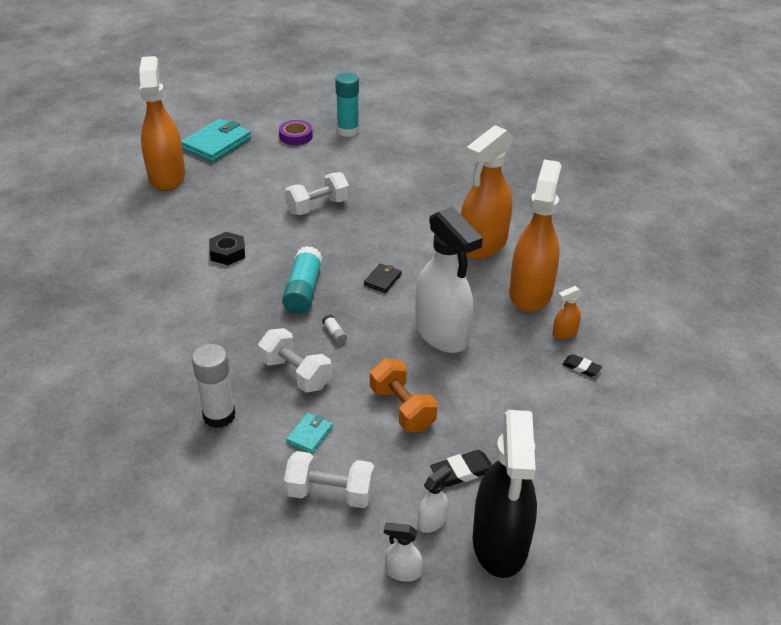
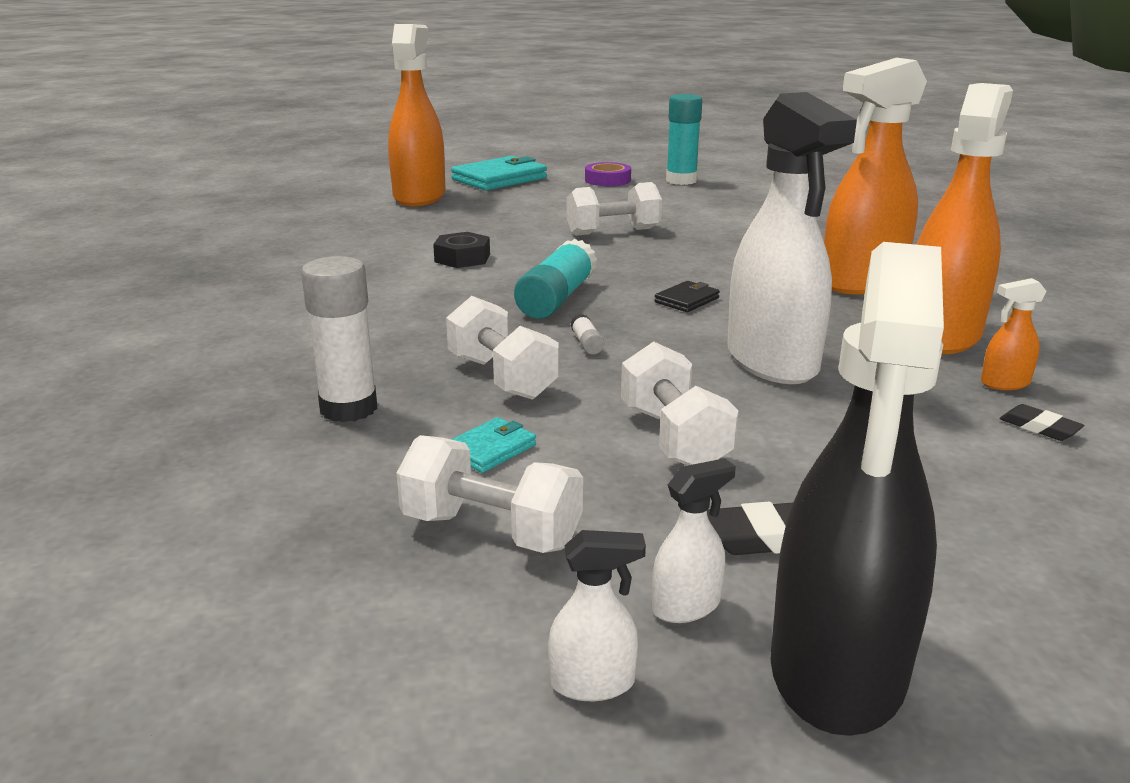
camera: 15 degrees right, 15 degrees down
(402, 408) = (674, 438): orange dumbbell -> white dumbbell
(402, 572) = (593, 683): white spray bottle -> white spray bottle turned 150 degrees clockwise

